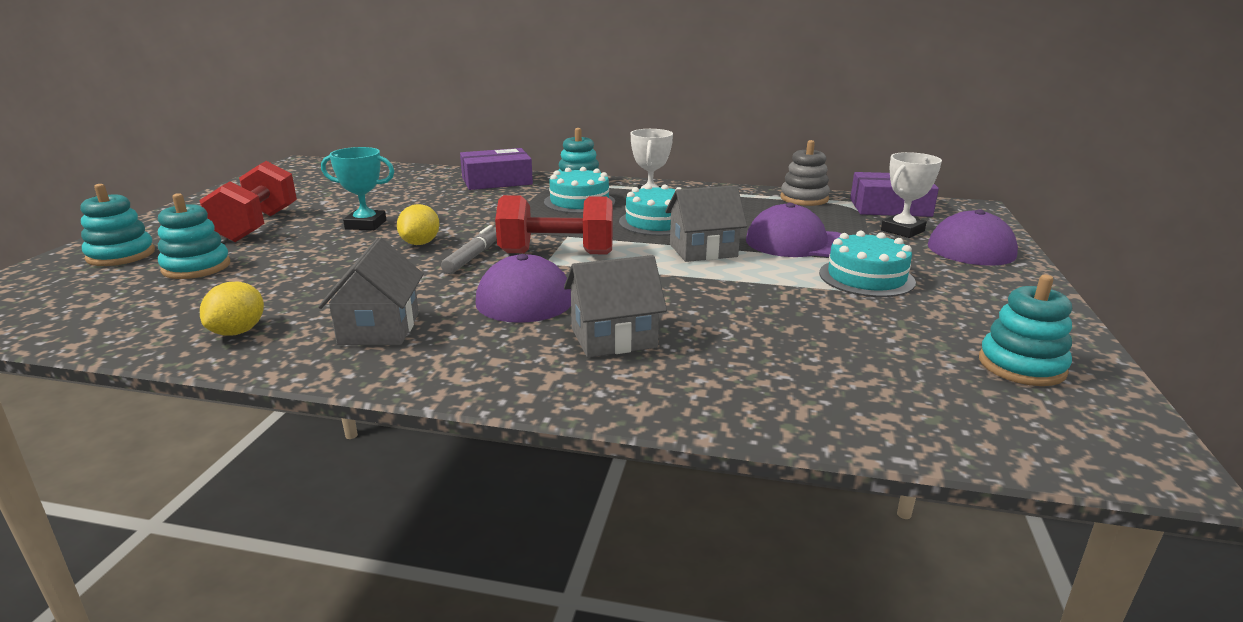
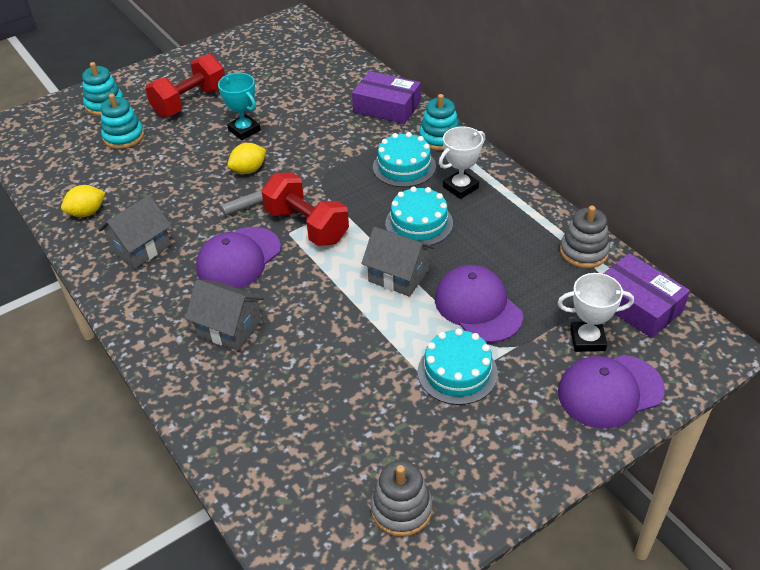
camera: 45 degrees right, 20 degrees up
(1021, 366) = (401, 509): turquoise stacking toy -> grey stacking toy

